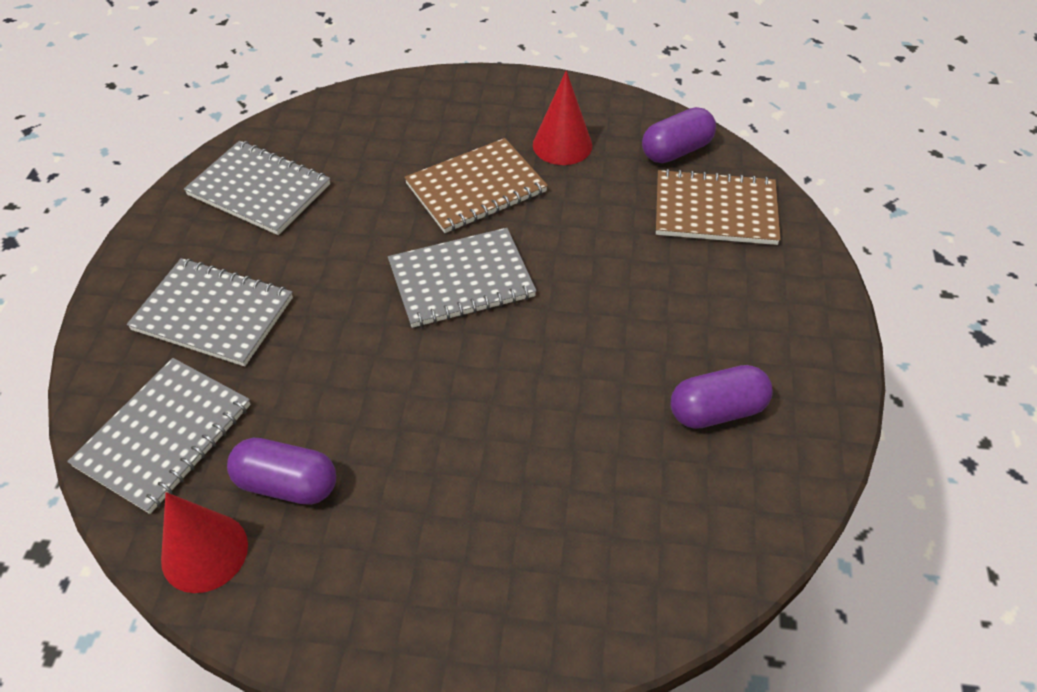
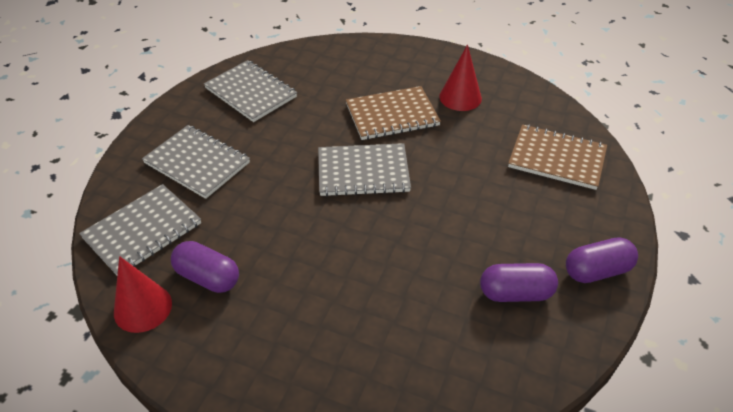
camera: 15 degrees right, 5 degrees down
(676, 151) = (540, 114): purple capsule -> purple capsule (597, 271)

